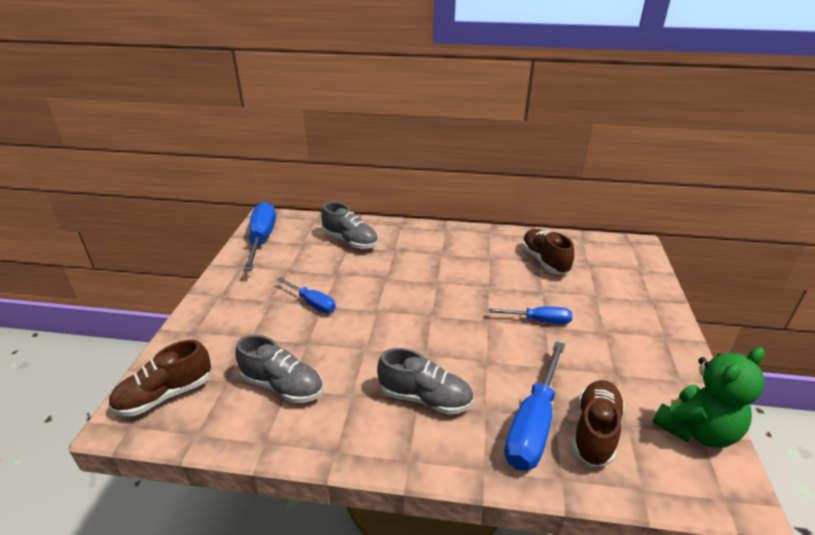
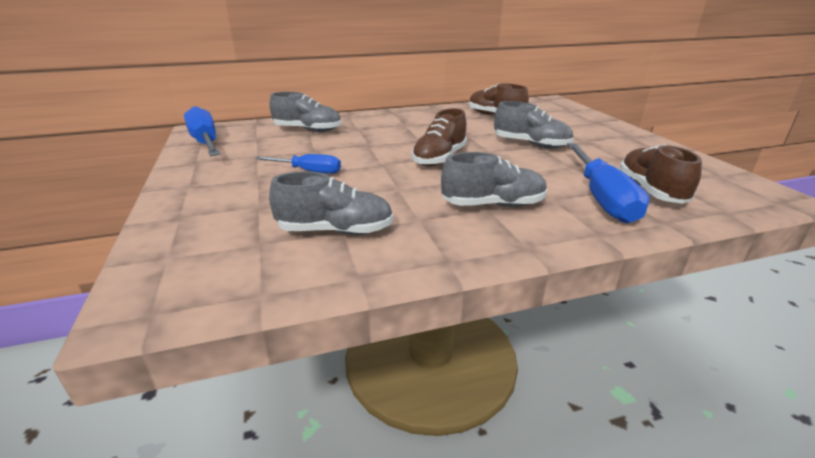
camera: 25 degrees left, 5 degrees down
(165, 395) = (183, 273): brown shoe -> brown shoe (439, 158)
(539, 320) = (531, 144): blue screwdriver -> grey shoe
(696, 430) = (713, 174): green teddy bear -> none

